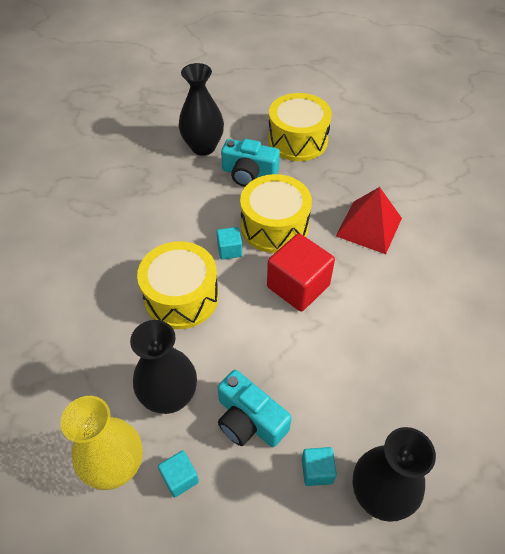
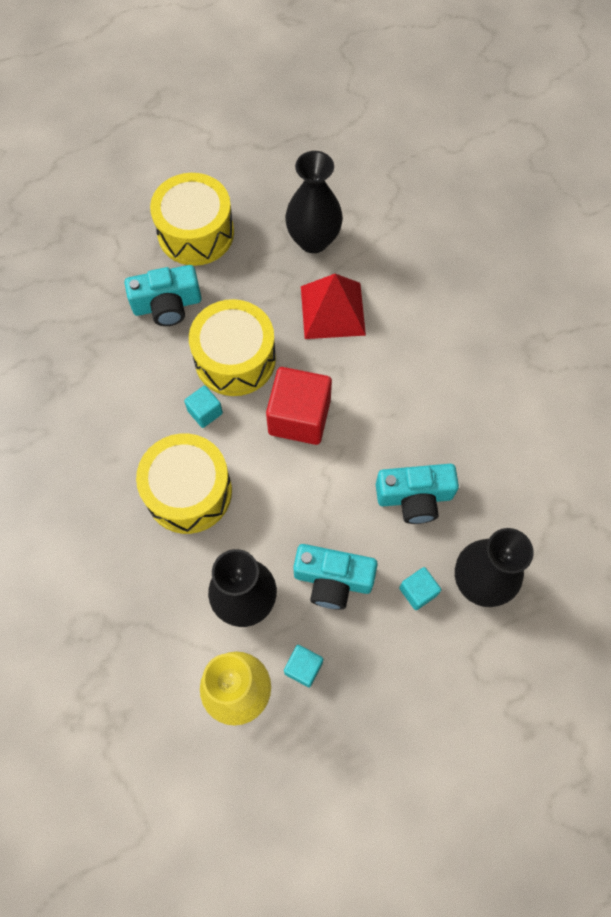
camera: 30 degrees left, 15 degrees up
(203, 147) = (92, 294): black vase -> black vase (313, 240)
(358, 391) = (414, 497): none -> turquoise camera

